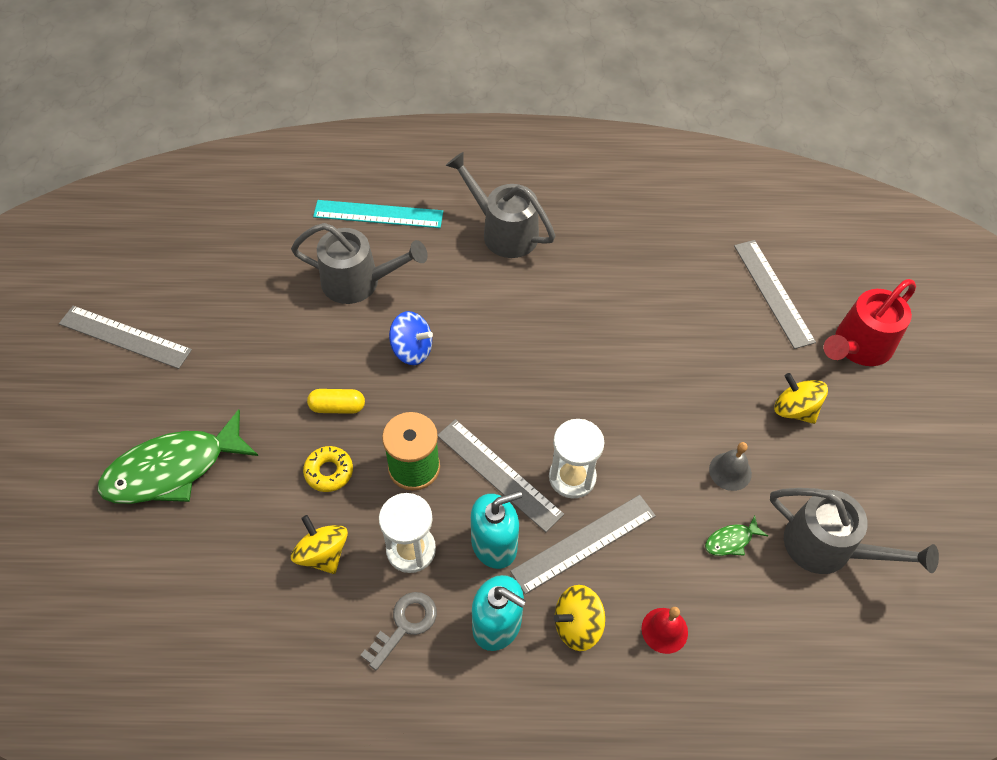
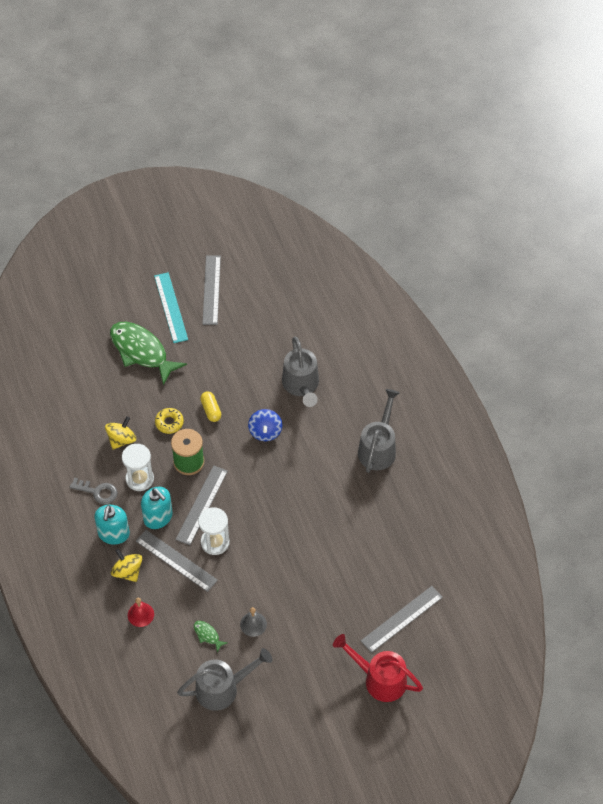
camera: 70 degrees right, 0 degrees up
(378, 214) = (358, 374): turquoise ruler -> turquoise ruler (170, 307)
(794, 409) = (313, 650): yellow spinning top -> none
(829, 548) = (223, 688): grey watering can -> grey watering can turned 120 degrees counterclockwise

